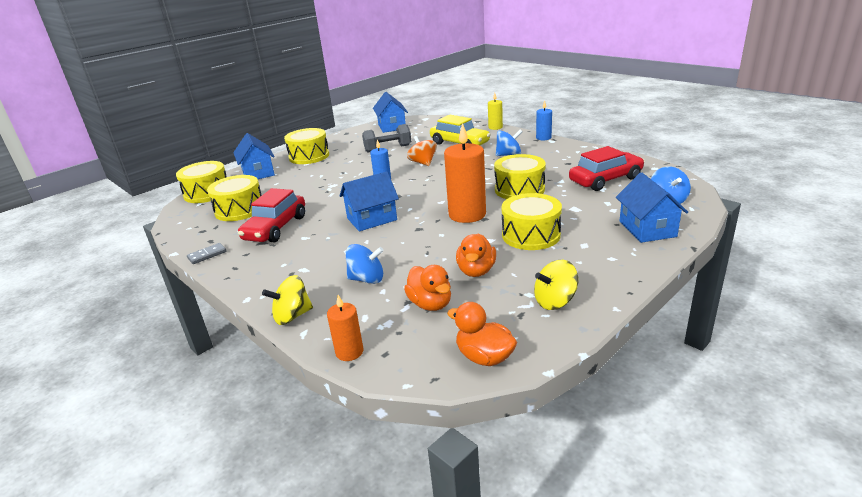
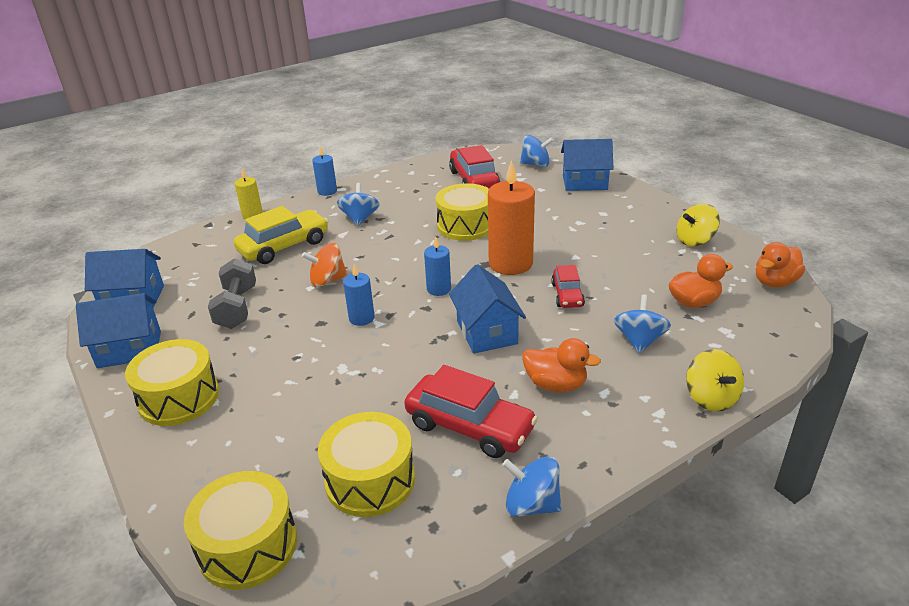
camera: 80 degrees left, 5 degrees up
(207, 255) = (531, 504): grey domino -> blue spinning top
(258, 173) = (202, 468): blue house -> blue house (129, 349)
(349, 352) = (774, 355): orange candle -> none
(422, 195) = (439, 289): none -> blue candle
(427, 242) = (567, 295): none -> red car
(476, 271) = (637, 271): orange duck -> orange duck (556, 384)
(531, 235) = (574, 234): yellow drum -> none
(555, 301) = (695, 240): yellow spinning top -> yellow spinning top turned 75 degrees clockwise

